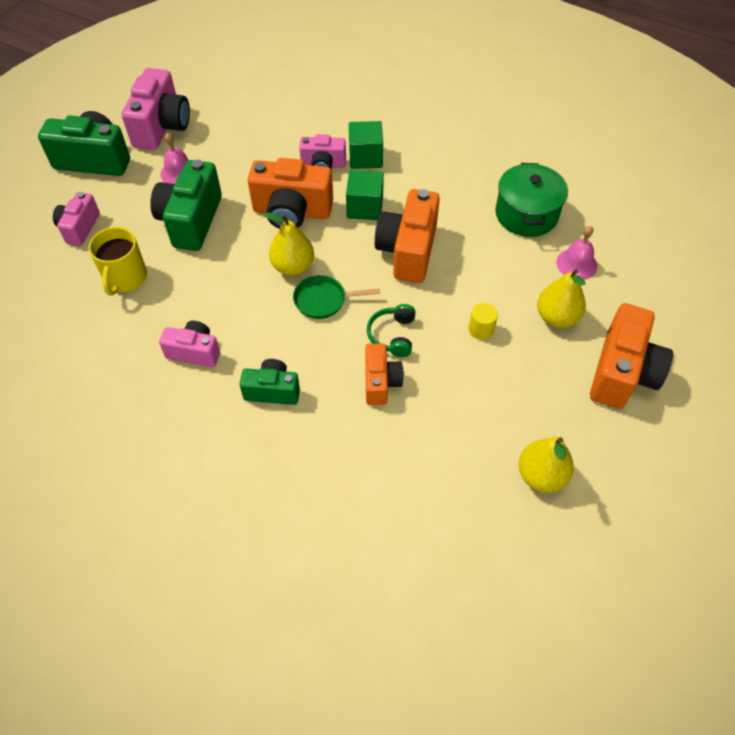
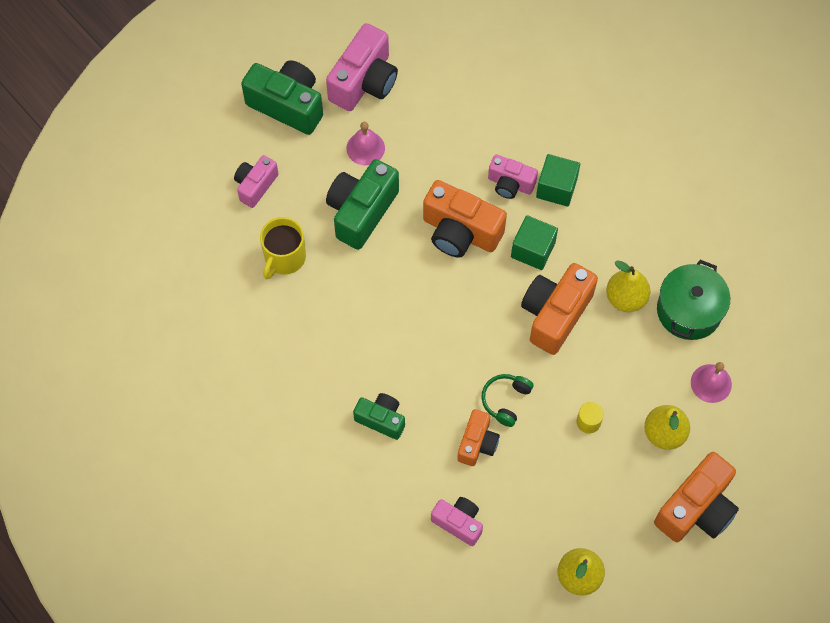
camera: 20 degrees right, 10 degrees up
(194, 352) = (325, 358): pink camera -> pink camera (458, 523)
(293, 266) = (440, 296): yellow pear -> yellow pear (625, 298)
(324, 300) = (456, 342): green pan -> none

